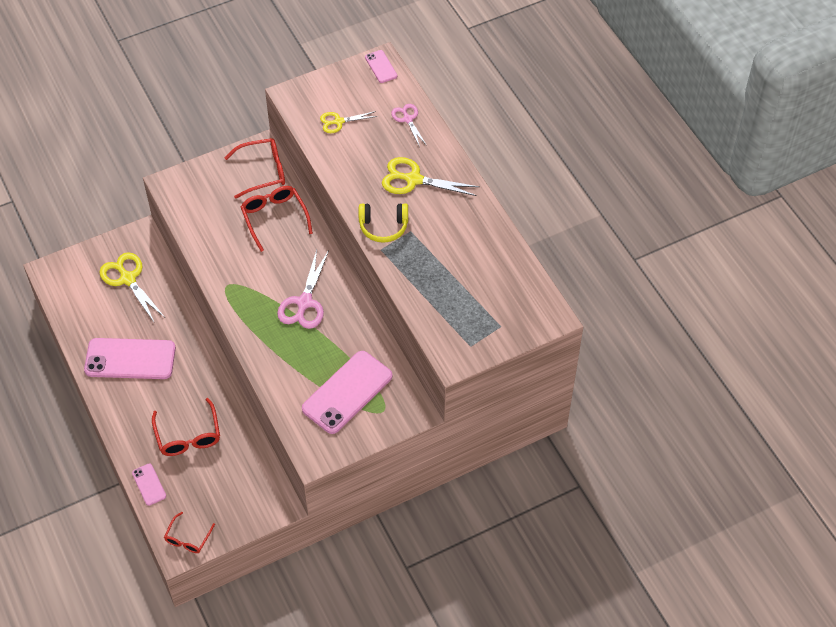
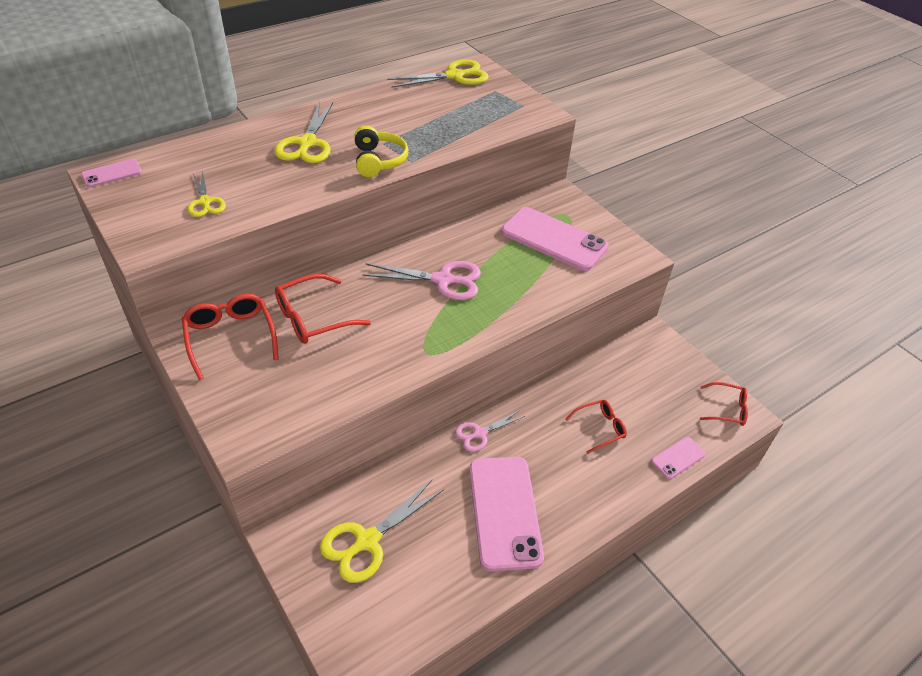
camera: 100 degrees left, 10 degrees down
(188, 435) = (599, 428): red glasses -> red glasses, size x0.63
(408, 119) = (210, 150): pink scissors -> pink scissors (479, 433)
(530, 295) = (455, 76): none -> yellow scissors

